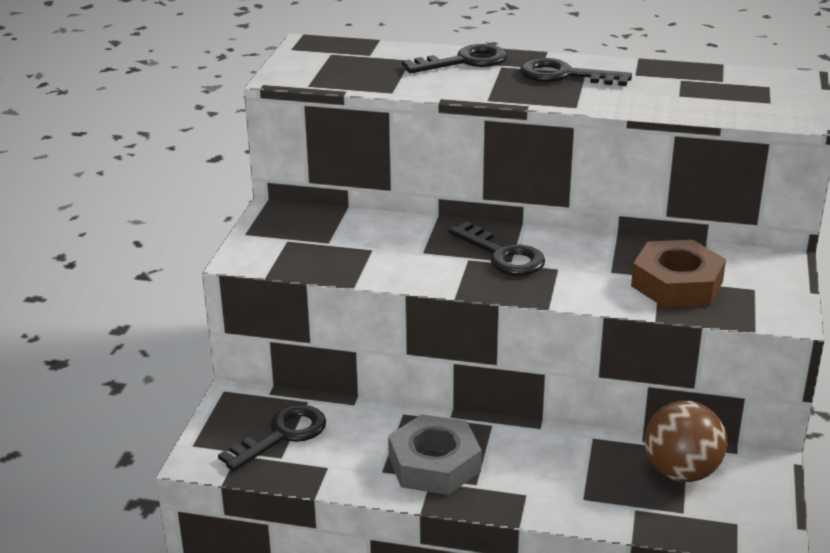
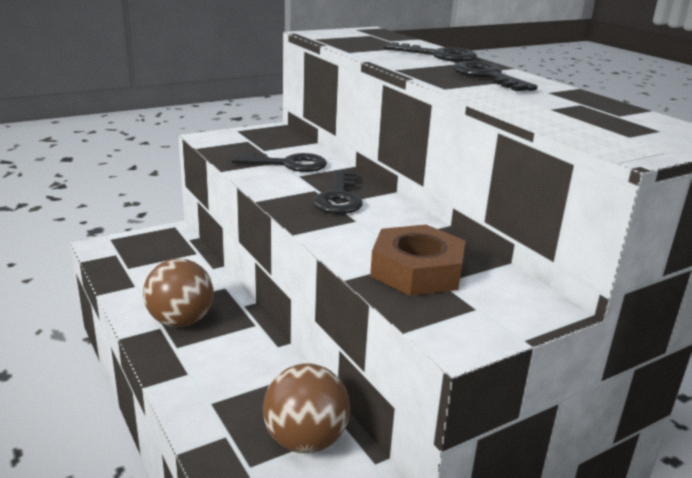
camera: 45 degrees right, 5 degrees down
(282, 435) = (150, 259): black key -> black key (287, 164)
(434, 464) = (181, 321): grey nut -> brown ball

